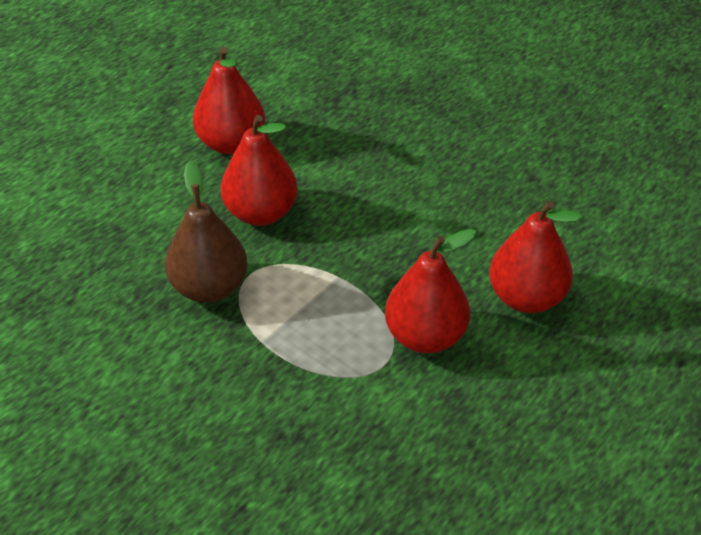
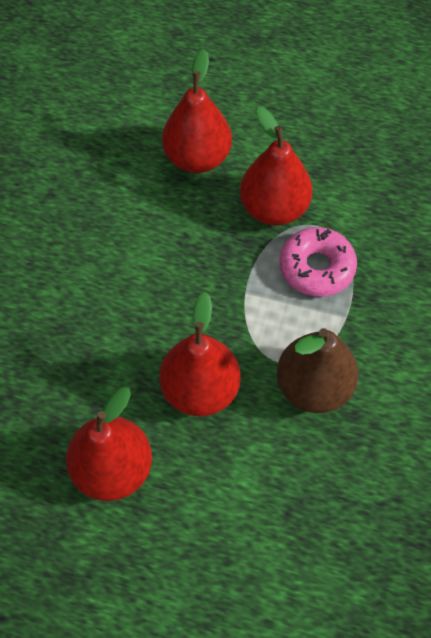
camera: 115 degrees left, 15 degrees up
(332, 342) = (316, 268): none -> pink donut

